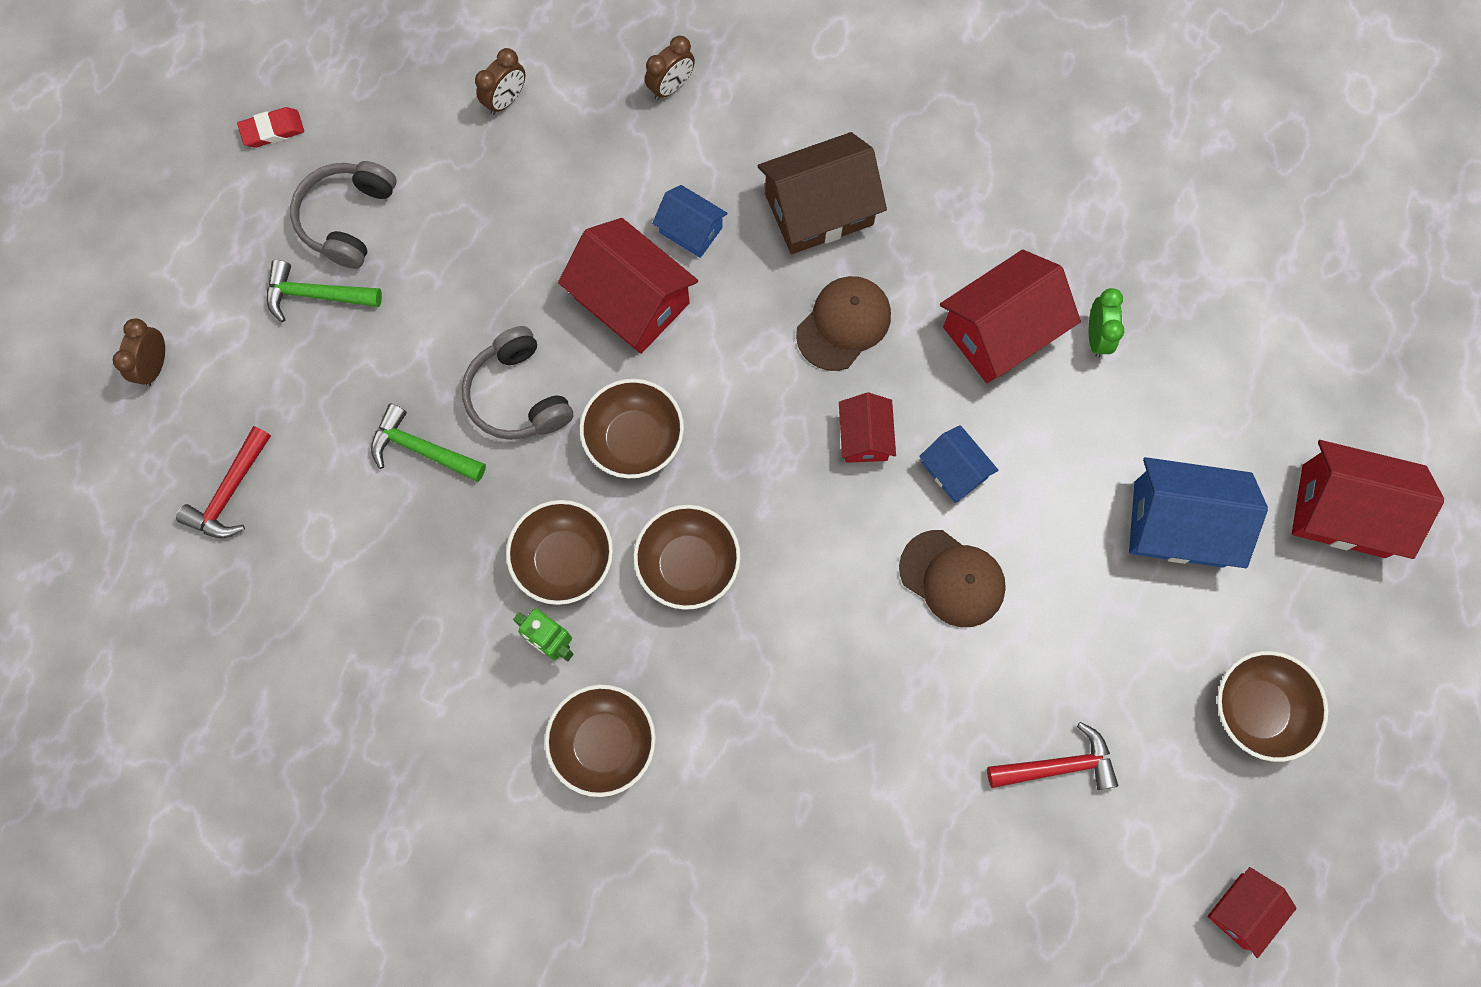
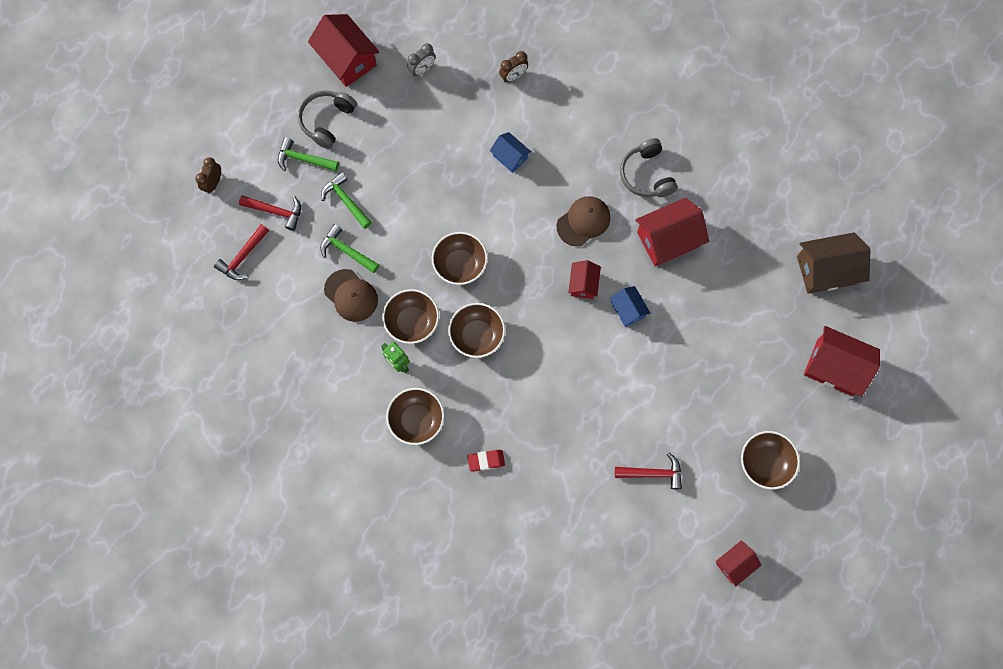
camera: 10 degrees right, 0 degrees up
(272, 130) = (294, 66): red eraser -> red eraser (486, 461)
(279, 398) = (276, 211): none -> red hammer
(405, 357) = (346, 201): none -> green hammer
(506, 100) = (422, 69): brown clock -> grey clock
(518, 395) = (402, 231): grey headphones -> grey headphones (646, 175)
(632, 300) = (471, 190): red house -> red house (347, 59)
(819, 209) = (581, 157): brown house -> brown house (826, 270)
(952, 578) = (616, 366): brown cap -> brown cap (351, 295)
(1096, 337) = (719, 251): green clock -> none
(1178, 524) = (743, 359): blue house -> none

